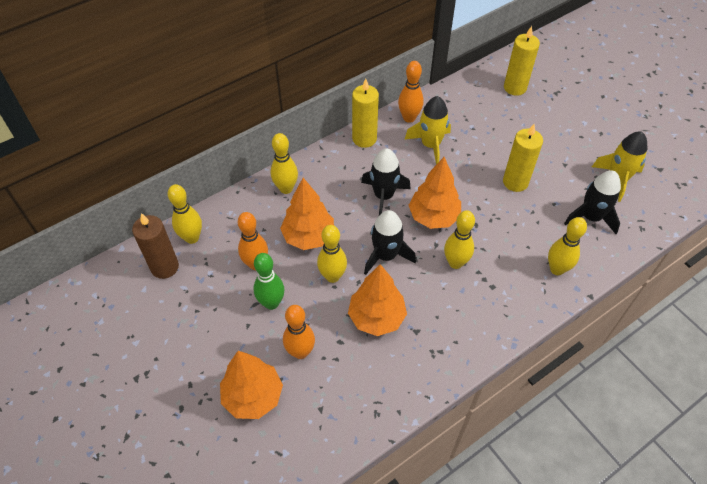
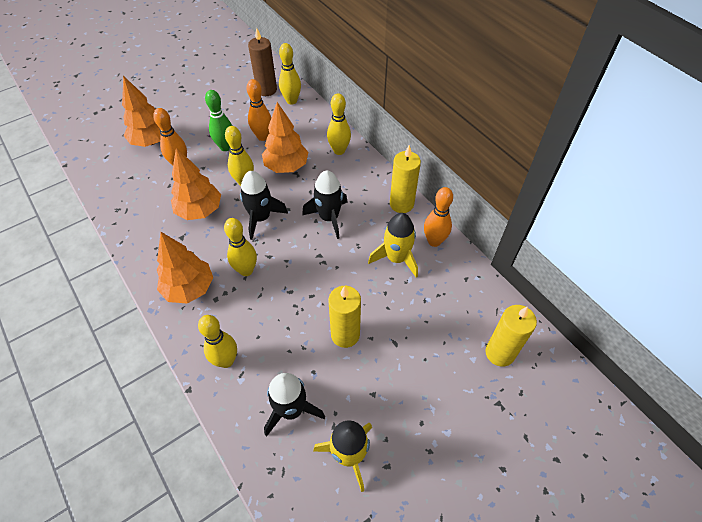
camera: 90 degrees right, 0 degrees up
(433, 217) = (301, 256): orange tree -> orange tree (189, 288)

